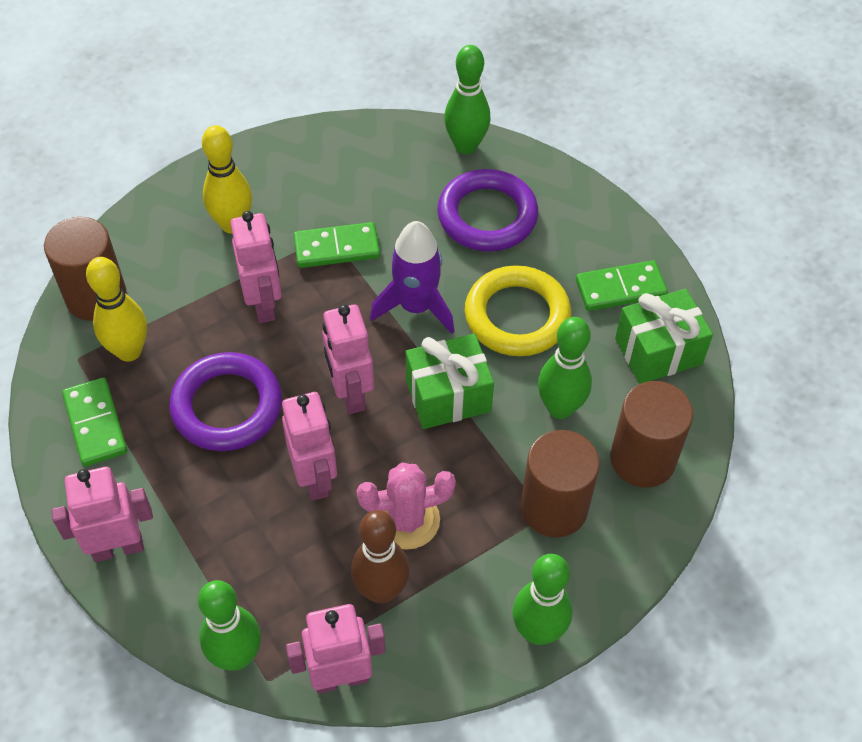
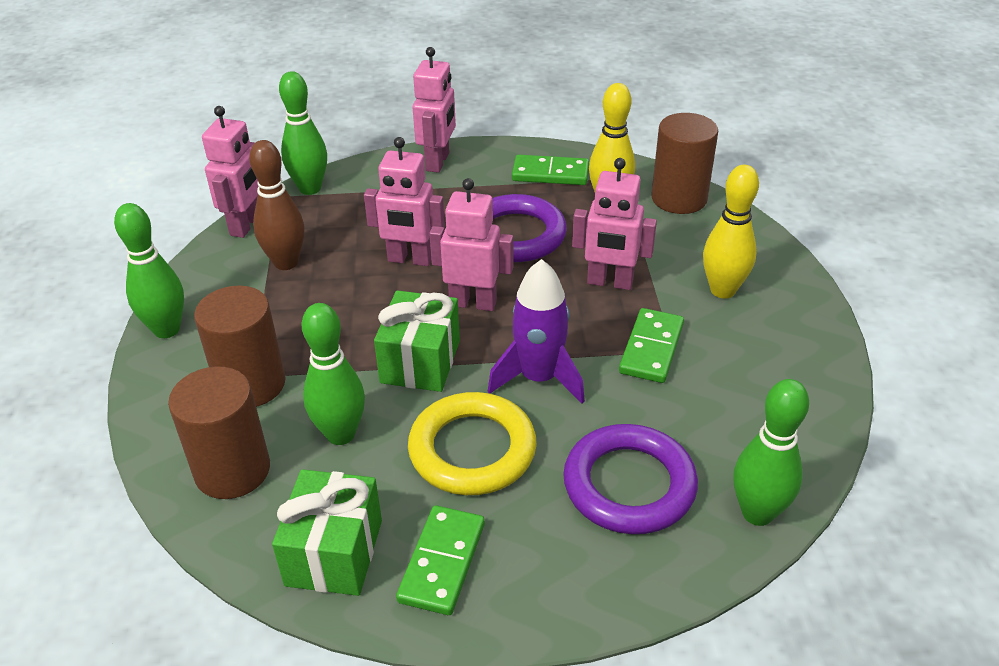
camera: 120 degrees right, 15 degrees down
(407, 520) = (327, 294): pink cactus -> none

